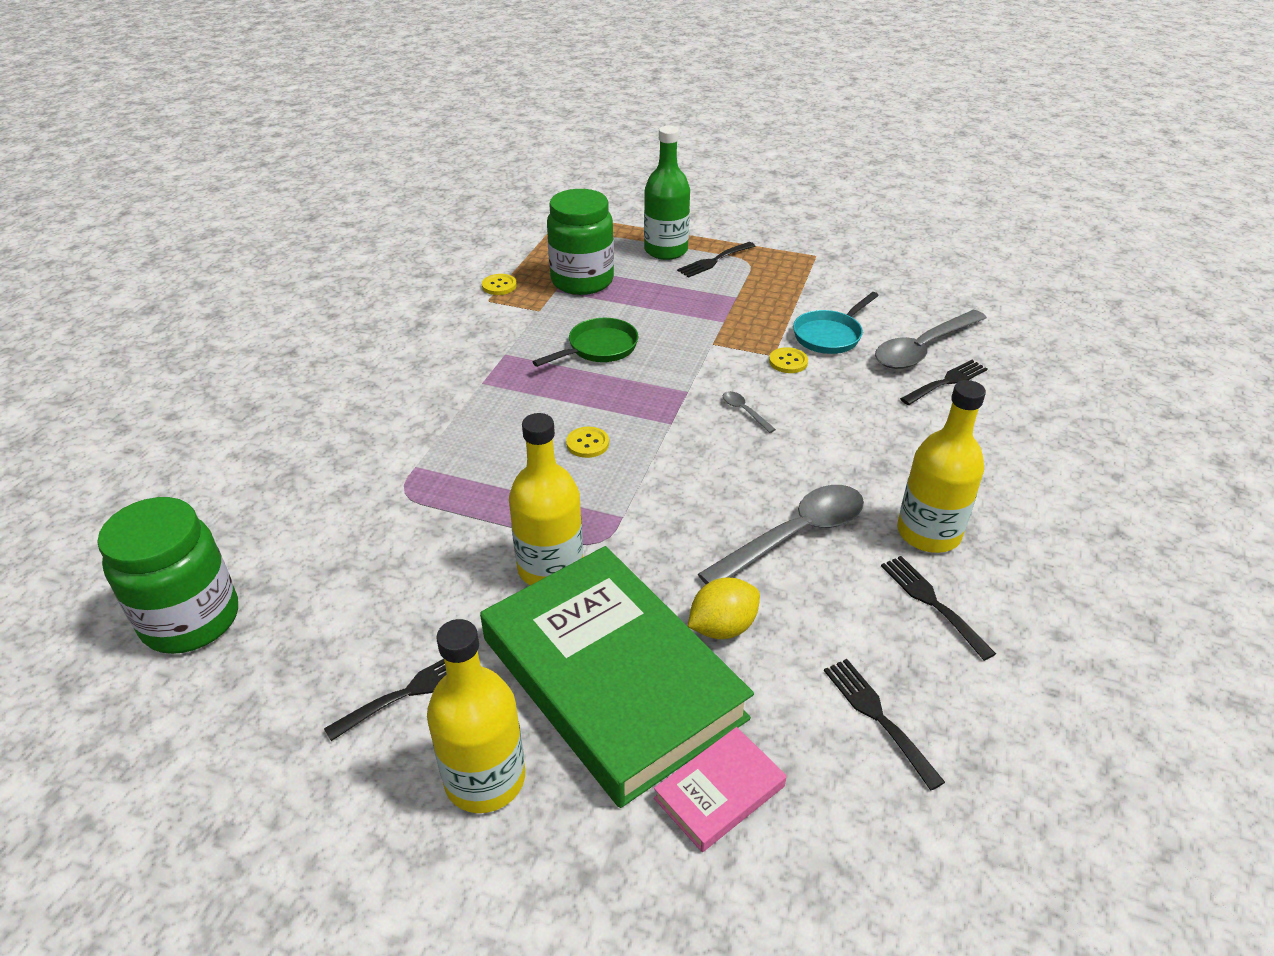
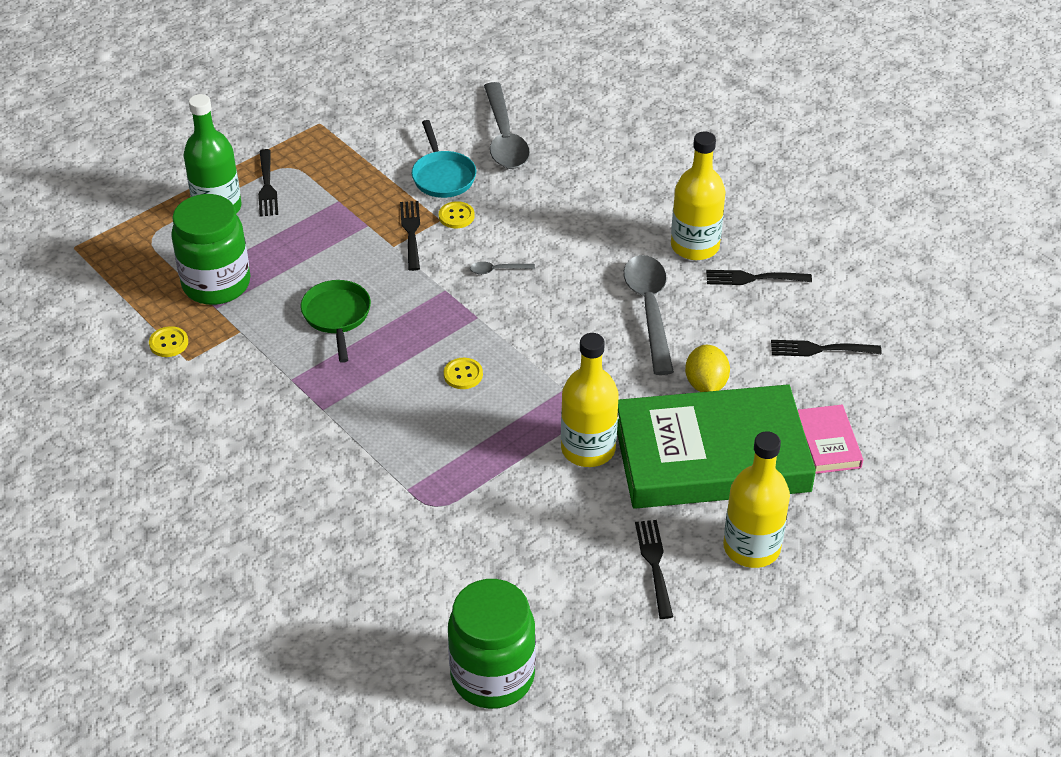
camera: 60 degrees left, 5 degrees up
(946, 382) = (553, 149): black fork -> black fork (411, 232)

